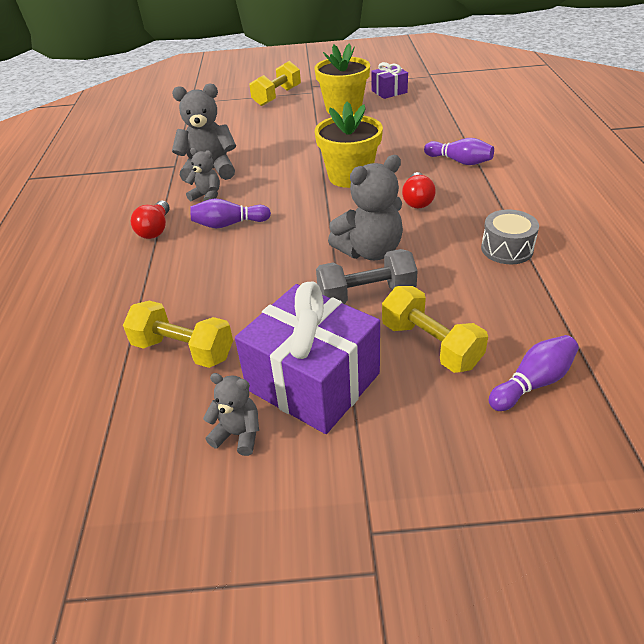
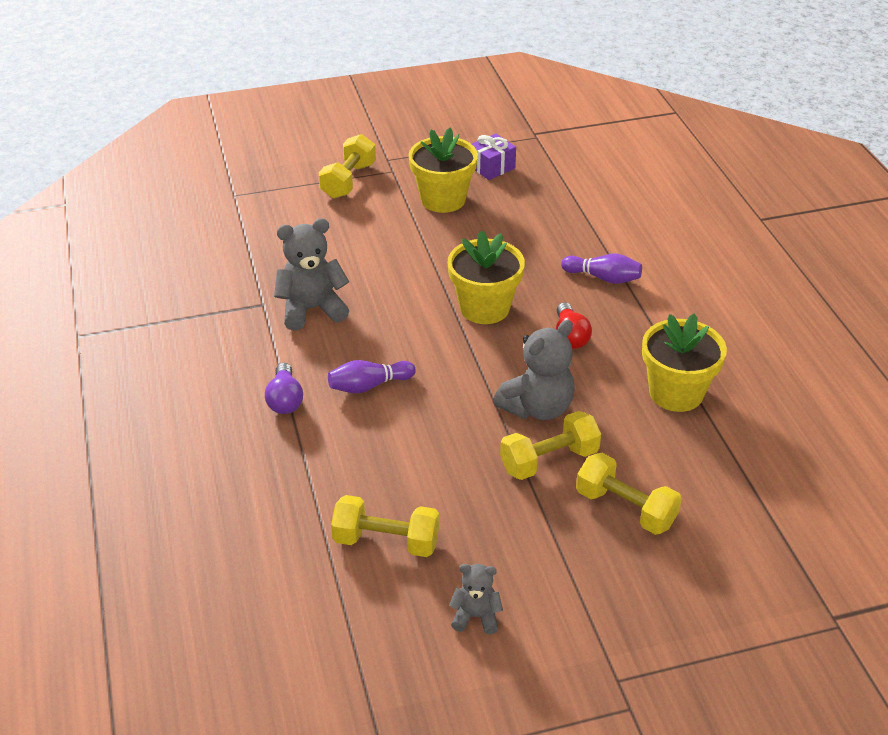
camera: 15 degrees left, 0 degrees up
(155, 229) = (285, 400): red light bulb -> purple light bulb
(207, 196) = (326, 348): grey teddy bear -> none
(313, 381) = (526, 558): purple gift -> none
(366, 295) = (549, 460): grey dumbbell -> yellow dumbbell
(507, 249) = (676, 393): grey drum -> yellow flower pot
(532, 383) = (723, 535): purple bowling pin -> none

